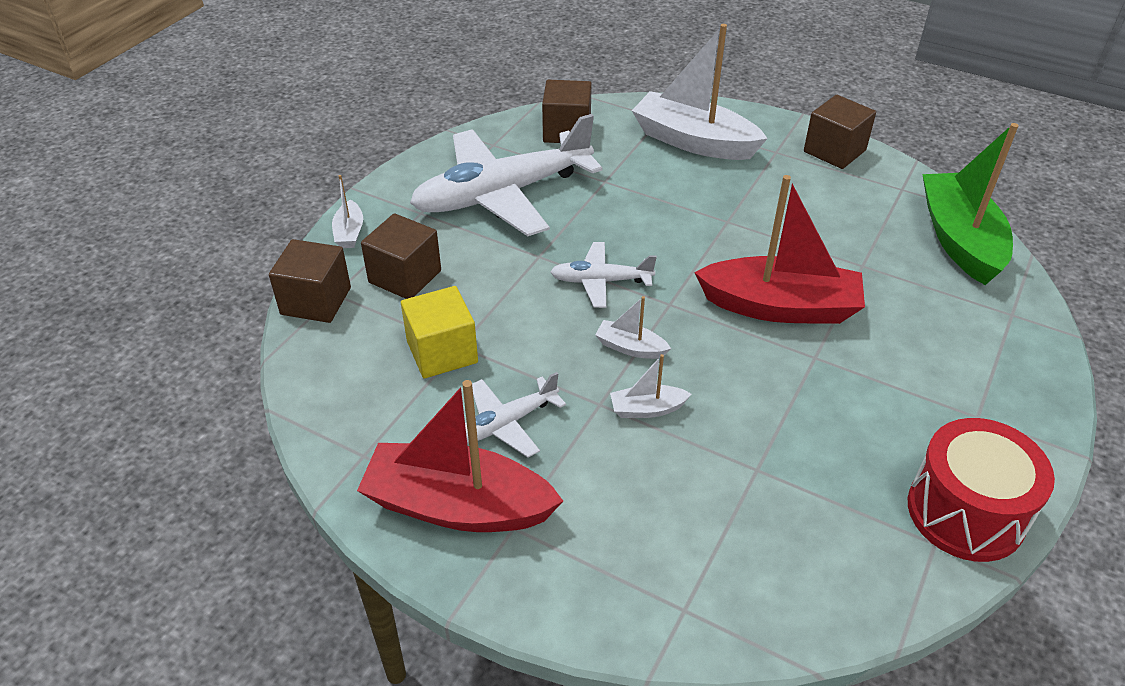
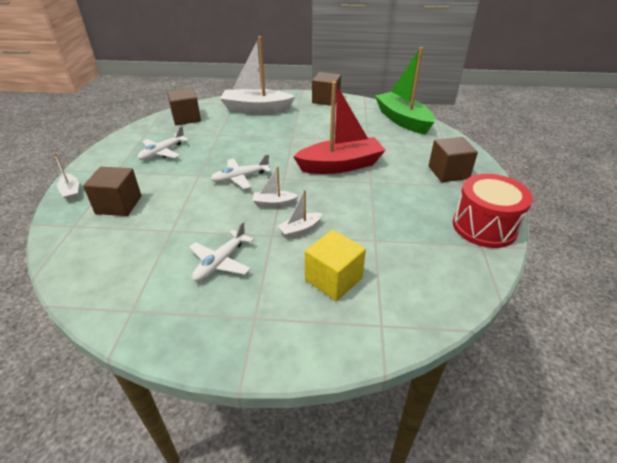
camera: 25 degrees left, 5 degrees down
(316, 301) = (61, 233): brown cube -> brown cube (448, 172)
(442, 352) = (161, 237): yellow cube -> yellow cube (333, 279)
(458, 506) = (212, 318): red boat -> none
(502, 194) = (162, 152): white plane -> white plane, size x0.48

